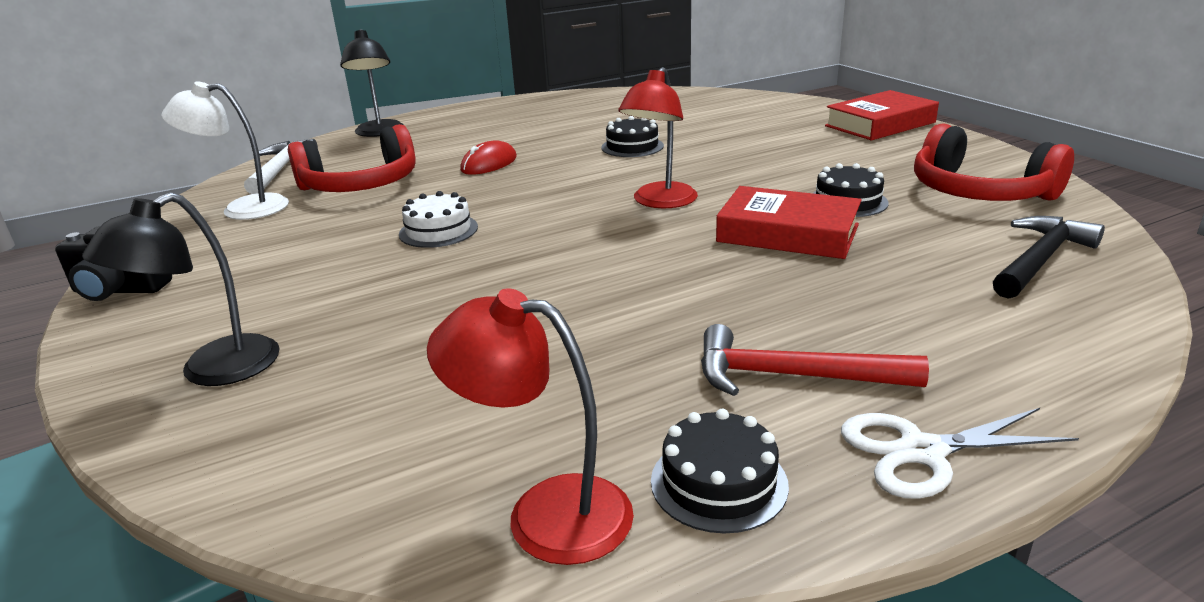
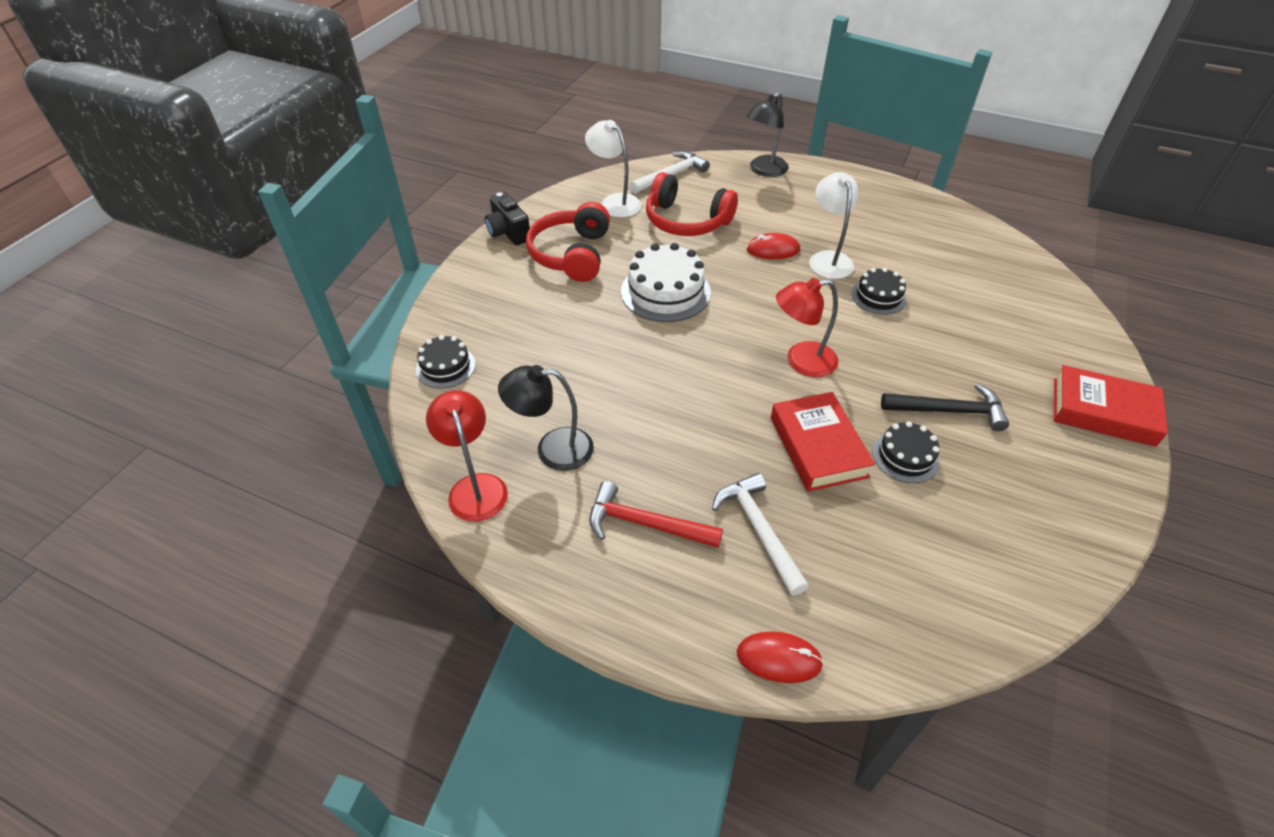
camera: 50 degrees right, 20 degrees up
(213, 371) = (480, 315): black lamp -> black lamp (552, 449)
(438, 230) = (665, 292): white cake -> white cake, size x1.68
(548, 148) = (828, 259): none -> white lamp
(718, 482) = (536, 535): black cake -> black cake (445, 367)
(792, 376) = (645, 524): red hammer -> red hammer turned 45 degrees counterclockwise
(875, 304) = (759, 530): none -> white hammer
(921, 451) = (619, 604): white scissors -> none
(979, 192) = (1009, 528): red headphones -> red headphones (572, 254)
(1040, 260) = (911, 600): black hammer -> black hammer (949, 411)
(1088, 361) = (779, 658): none -> red mouse

